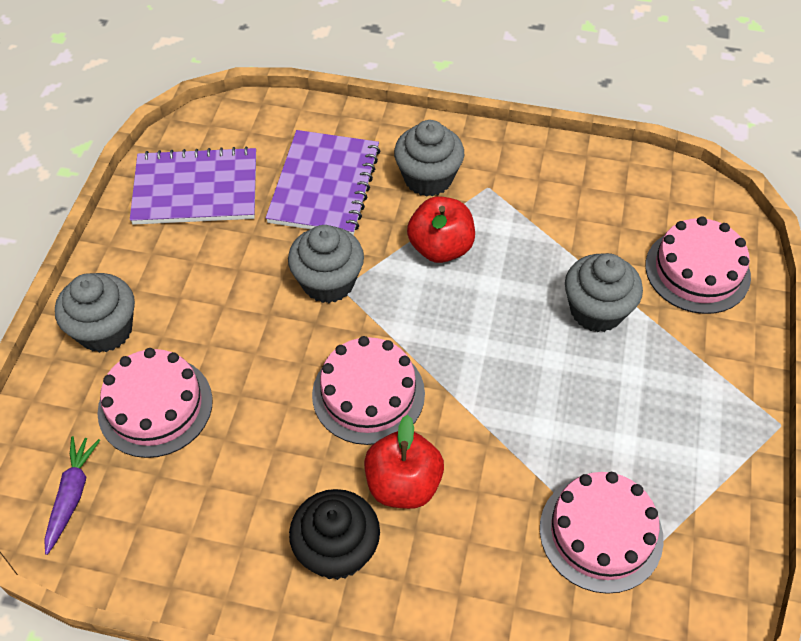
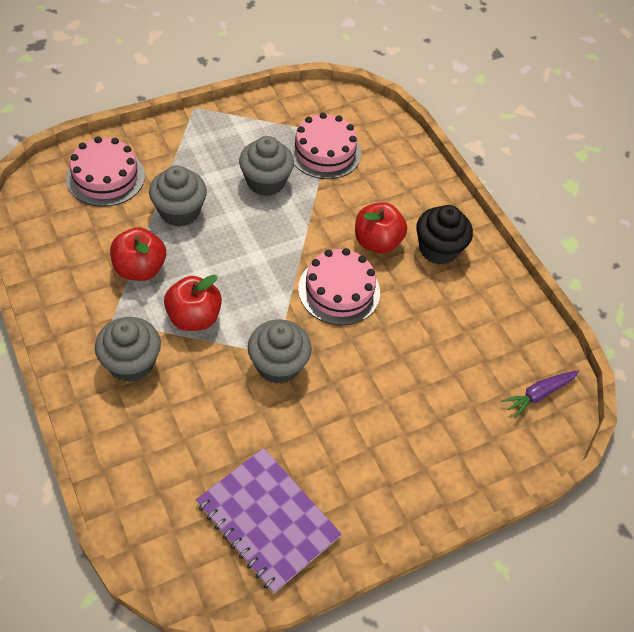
camera: 135 degrees left, 0 degrees up
(105, 330) = (433, 474): grey cupcake -> grey cupcake (265, 182)
(155, 406) = (451, 396): pink cake -> none
(324, 185) = (191, 428): purple notebook -> none
(537, 237) = (140, 269): none -> red apple

